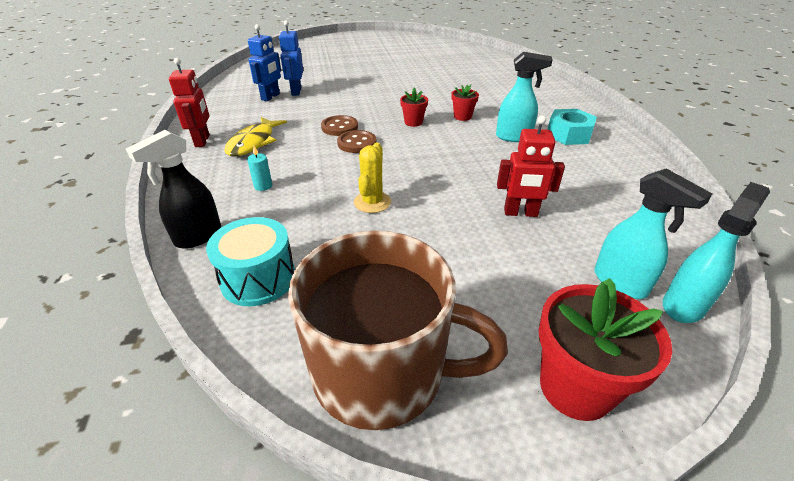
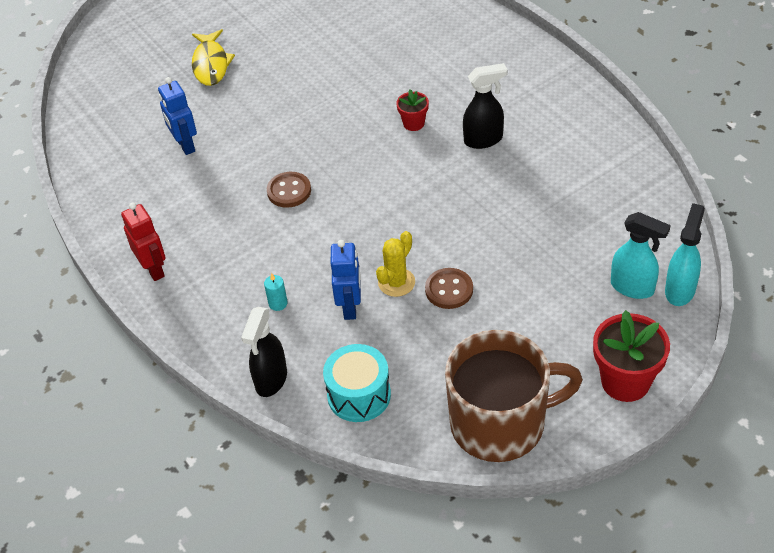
camera: 20 degrees left, 10 degrees up
(253, 142) = (213, 250): yellow fish -> yellow fish (211, 64)
(271, 97) = (162, 167): blue robot -> blue robot (350, 307)
(357, 143) = (326, 209): brown button -> brown button (449, 290)
(372, 202) = (396, 282): yellow cactus -> yellow cactus turned 45 degrees clockwise
(413, 122) = (365, 153): red flower pot -> none
(514, 137) = (484, 140): turquoise spray bottle -> black spray bottle
(520, 213) = (532, 244): red robot -> none
(568, 134) = (537, 115): turquoise nut -> none

